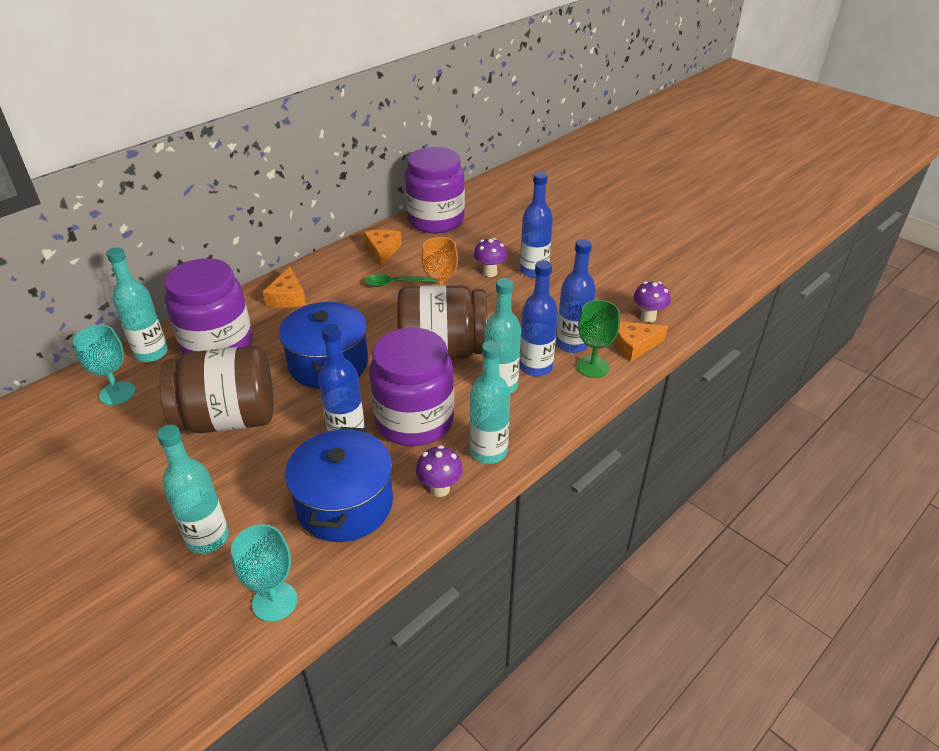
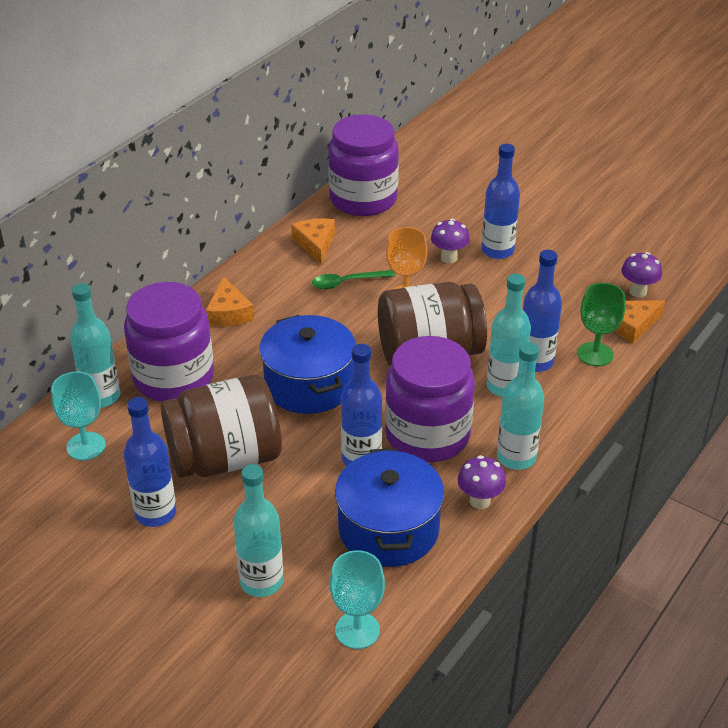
camera: 10 degrees left, 0 degrees up
(572, 344) = (565, 331): blue bottle -> blue bottle (155, 513)

